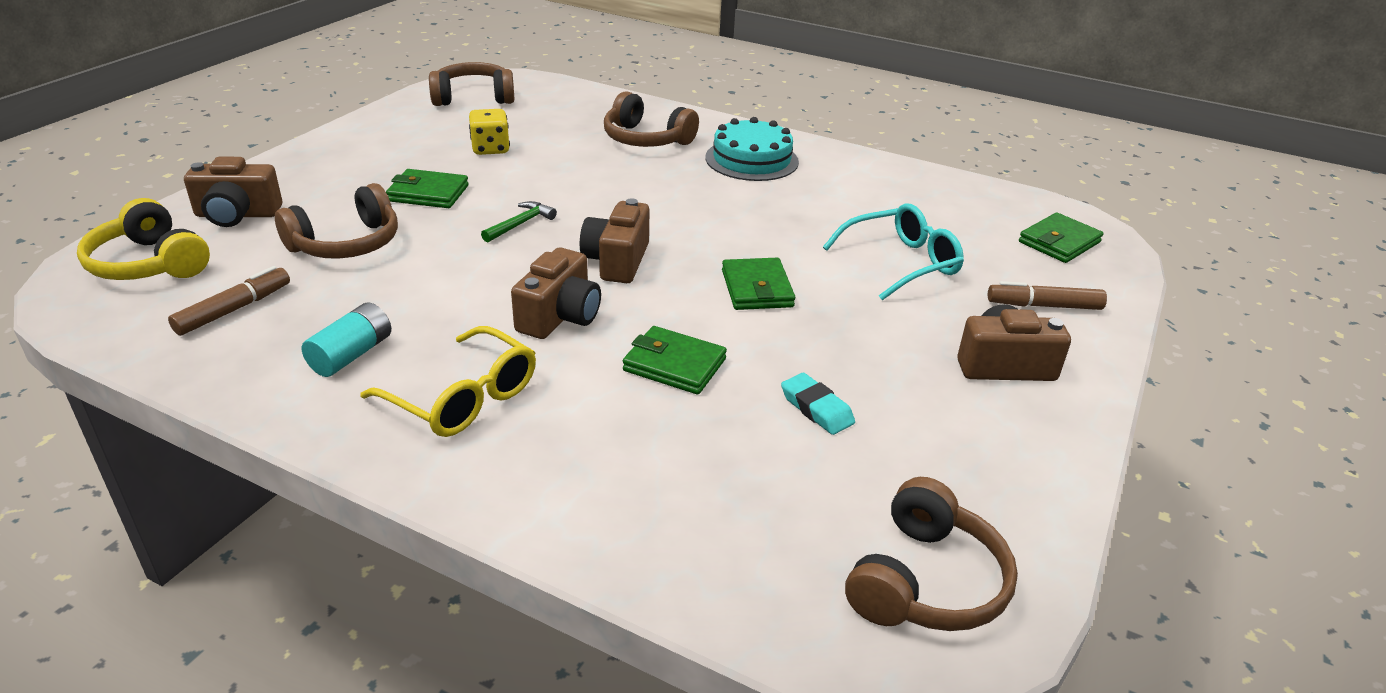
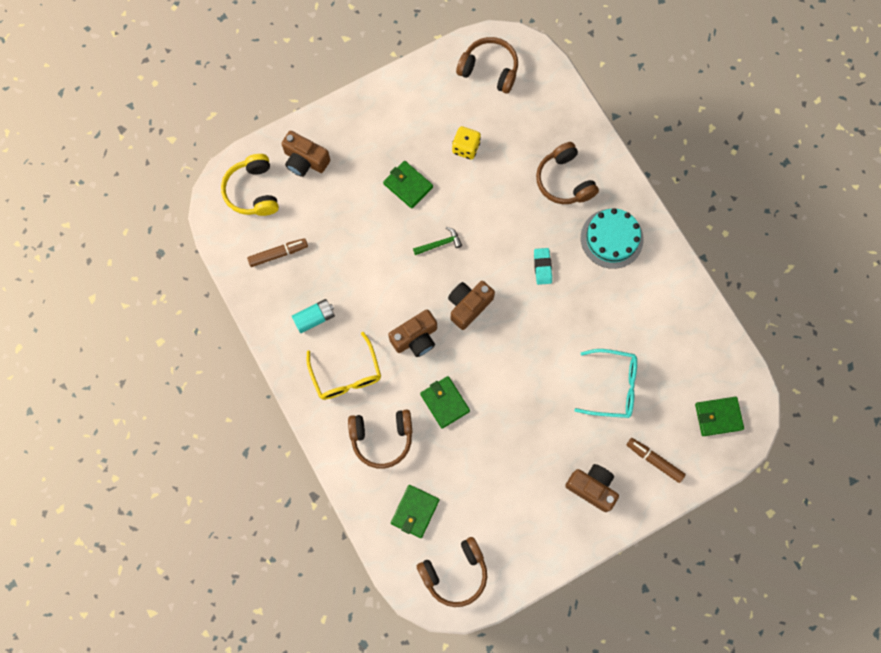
camera: 35 degrees right, 40 degrees up
(346, 244) = (347, 219): brown headphones -> brown headphones (382, 438)
(757, 289) = (521, 367): green wallet -> green wallet (415, 511)
(816, 408) = (485, 465): turquoise eraser -> turquoise eraser (542, 267)

